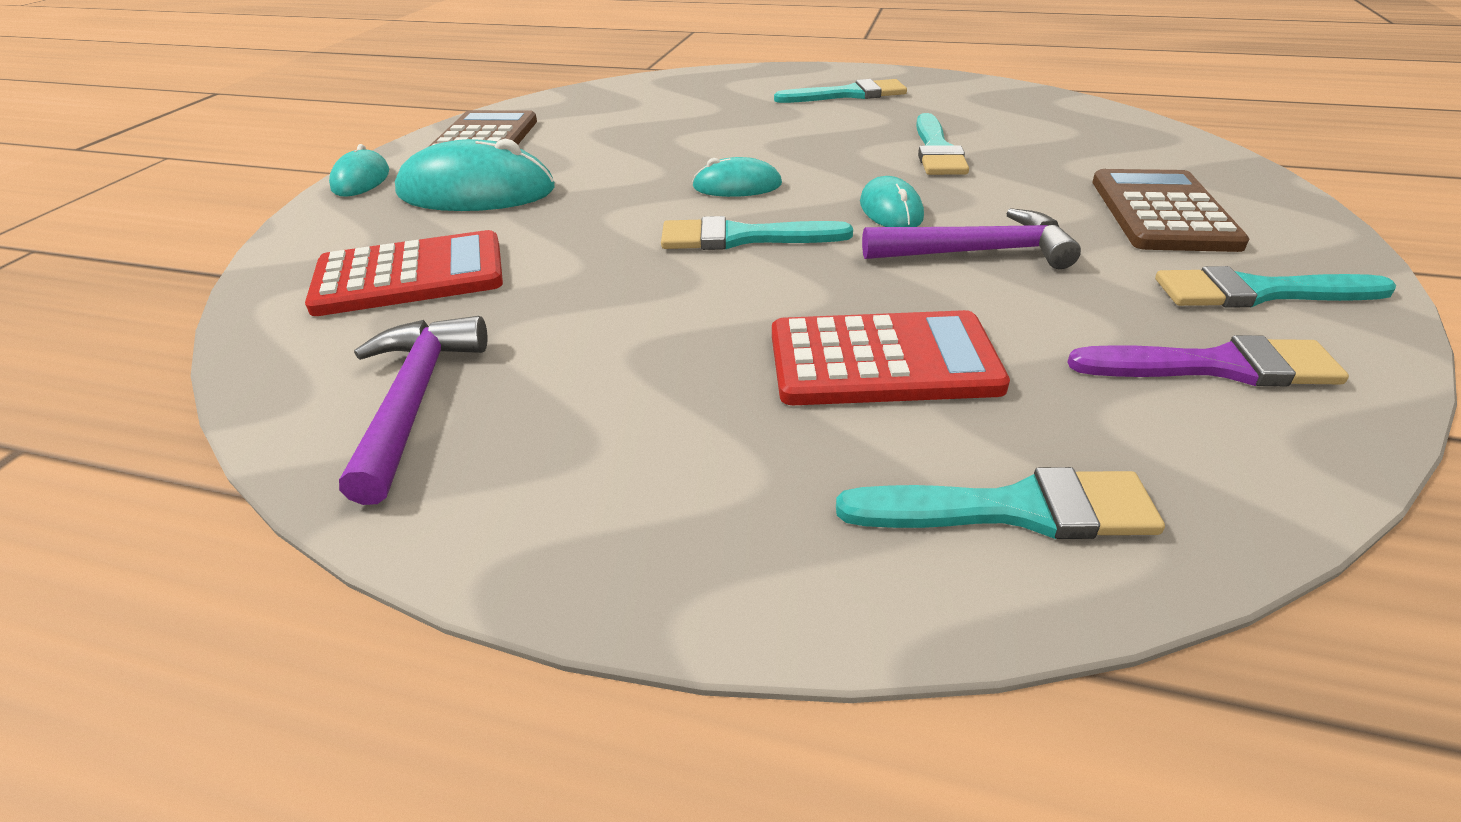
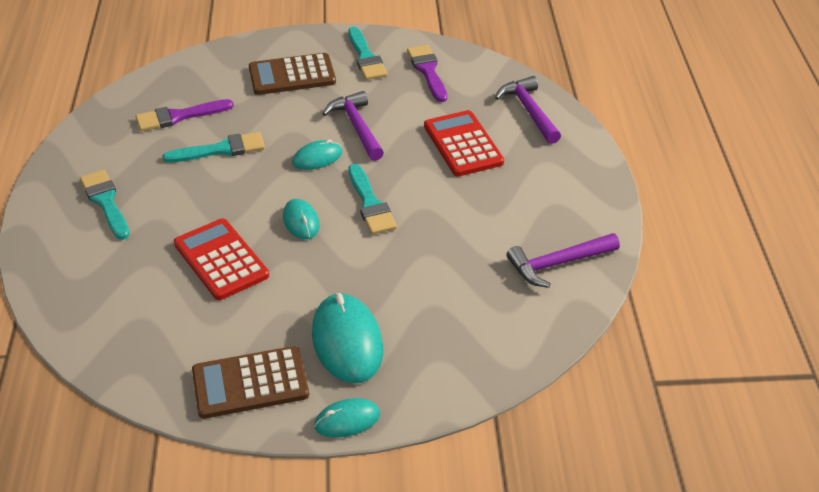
camera: 110 degrees left, 5 degrees up
(410, 275) = (465, 318): red calculator -> red calculator (221, 260)
(1014, 509) = (529, 111): turquoise brush -> purple hammer
(1028, 131) = (178, 116): none -> purple brush

